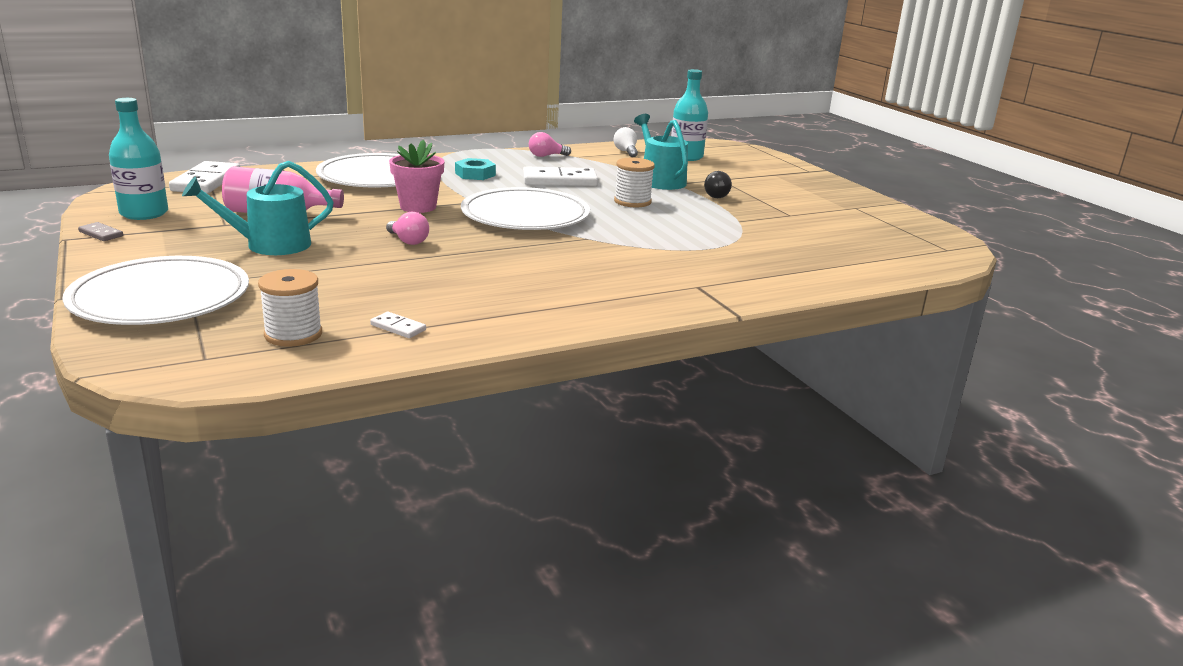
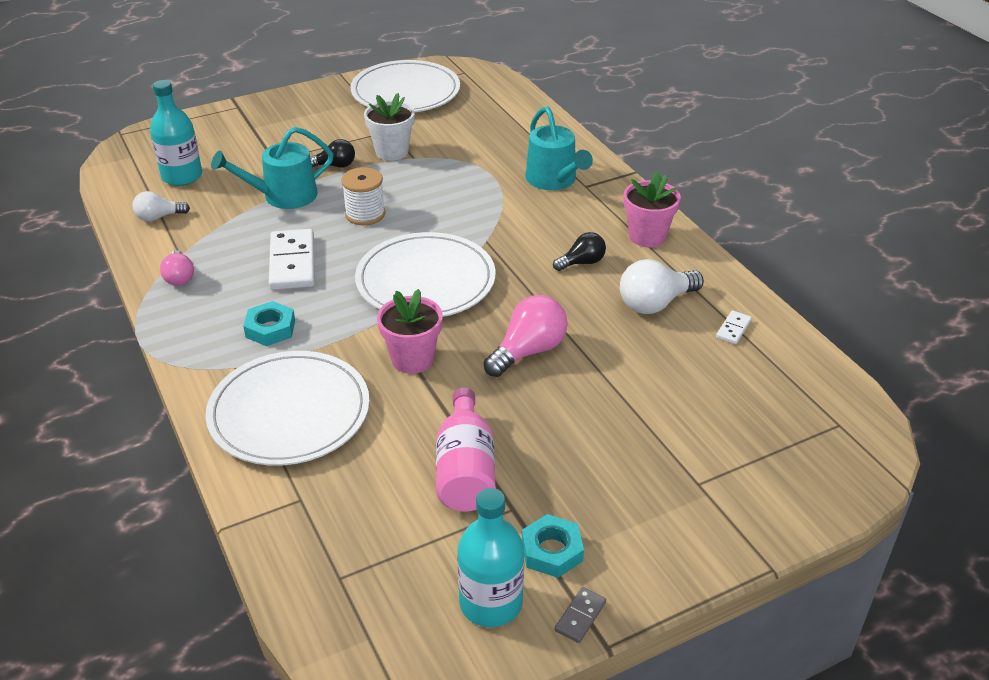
camera: 90 degrees left, 15 degrees up
(160, 297) = (740, 492): white plate -> white plate (405, 92)
(170, 231) = (552, 551): none -> turquoise nut
(207, 181) = (333, 583): white domino -> none
(270, 245) = (571, 450): turquoise watering can -> turquoise watering can (553, 180)
(293, 334) = (774, 384): white spool -> none
(408, 241) = (528, 351): pink light bulb -> pink light bulb, size x1.62
(460, 296) = (655, 303): none -> white light bulb
(542, 271) = (582, 262): none -> black light bulb
(589, 305) = (647, 236): none -> pink flower pot
(747, 214) = (392, 152): none -> white flower pot

